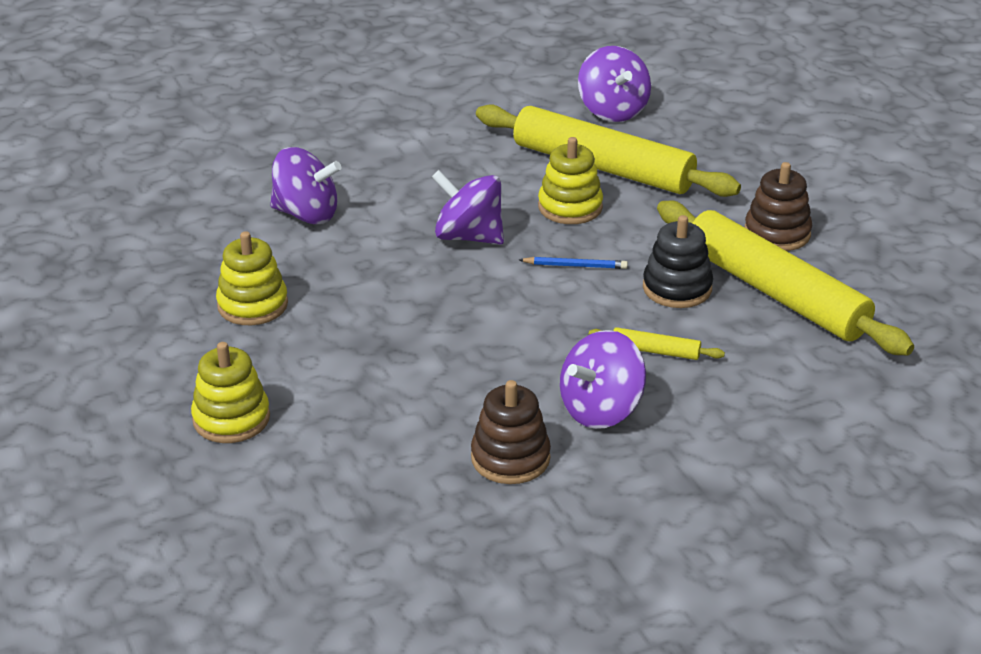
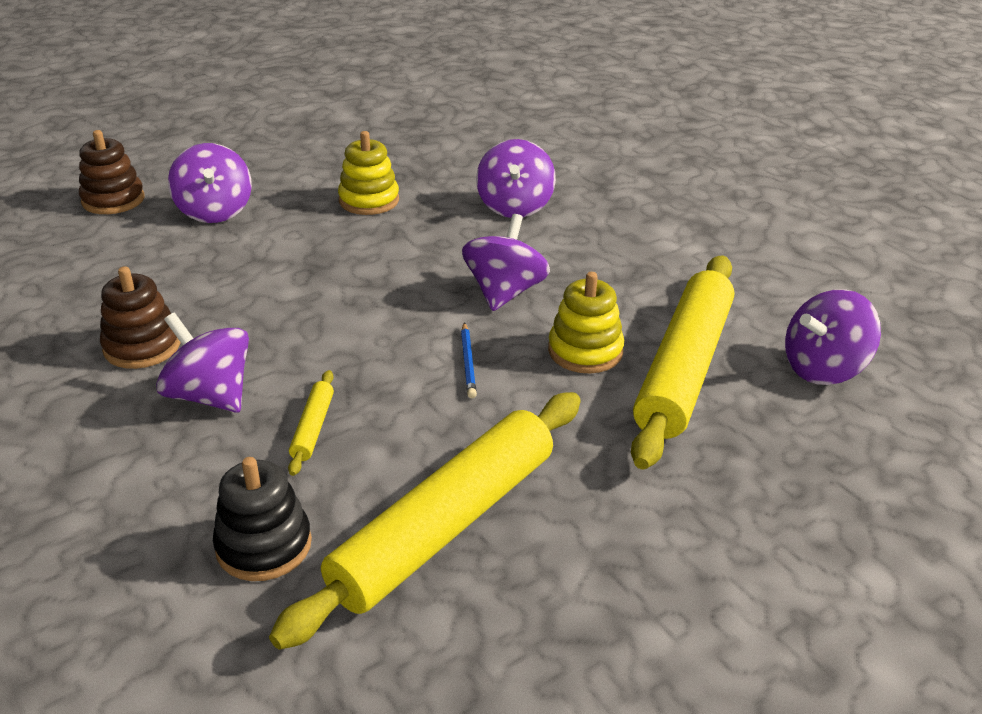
camera: 80 degrees right, 0 degrees up
(231, 418) = (215, 211): yellow stacking toy -> purple spinning top
(677, 288) = (439, 439): black stacking toy -> black stacking toy (264, 545)
(777, 233) = (588, 526): brown stacking toy -> brown stacking toy (113, 200)

